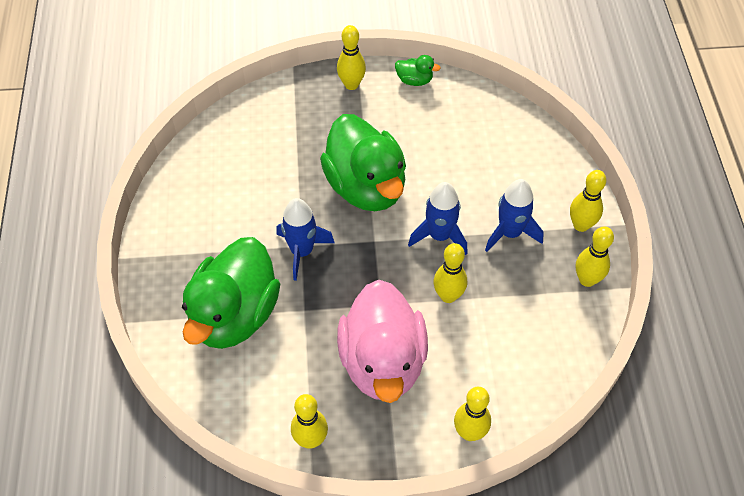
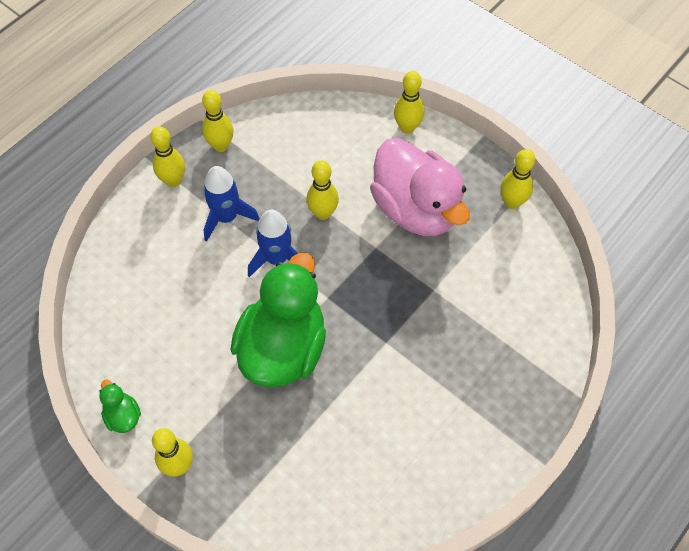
camera: 135 degrees left, 5 degrees up
(234, 315) = (489, 329): green duck -> none
(302, 251) = (390, 337): blue rocket -> none
(382, 362) = (416, 209): pink duck -> pink duck turned 105 degrees clockwise

